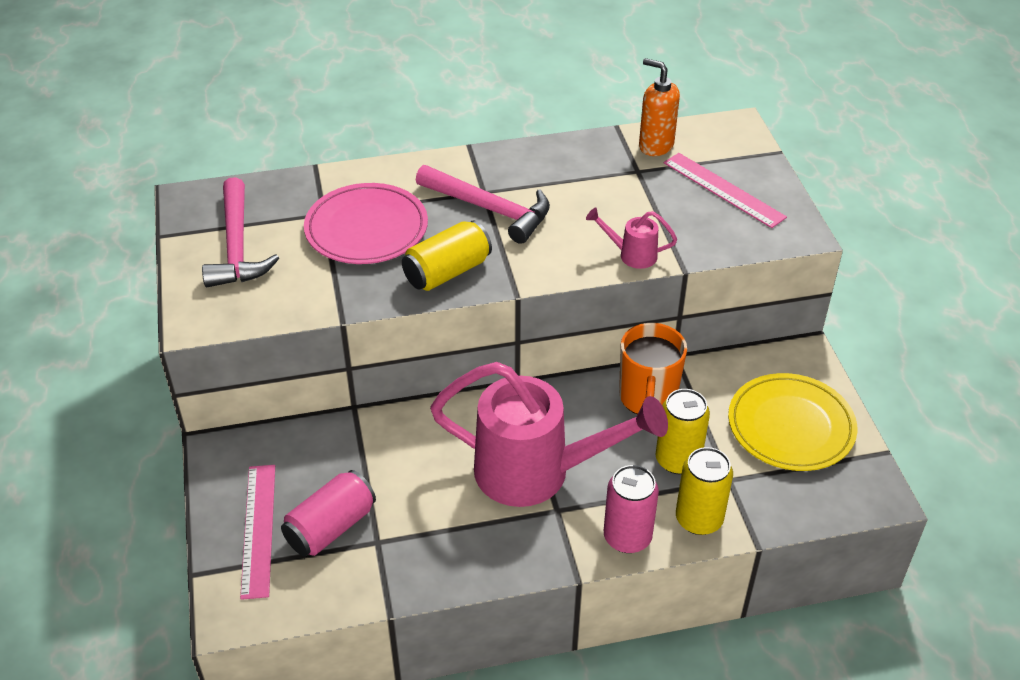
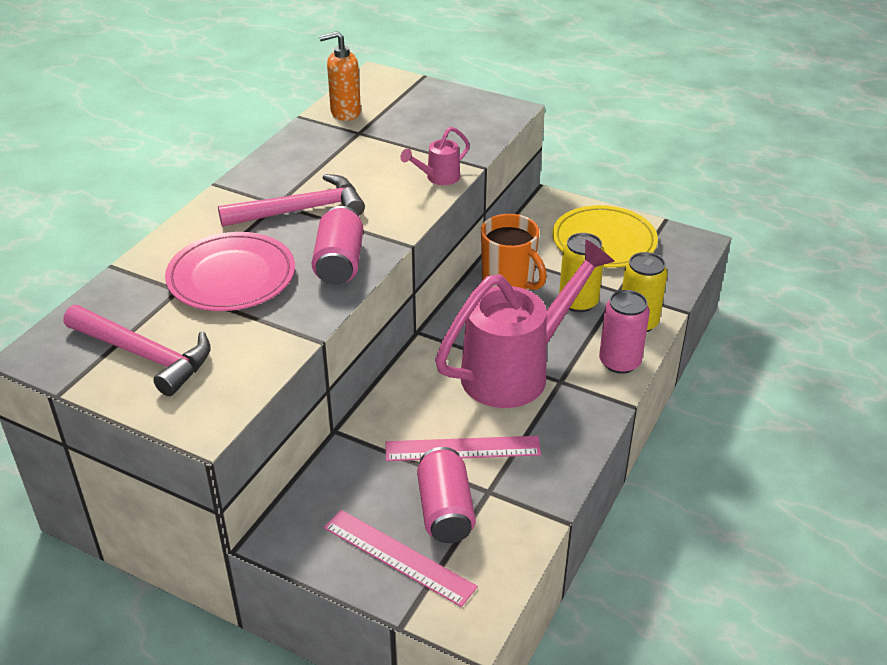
camera: 50 degrees left, 5 degrees down
(447, 272) = (339, 263): yellow can -> pink can
(723, 190) = (428, 113): pink ruler -> pink ruler (462, 449)

